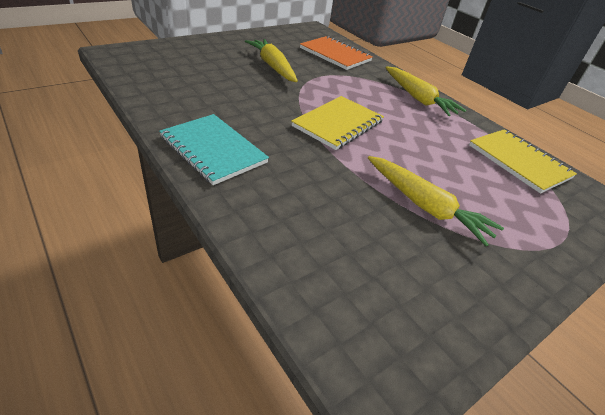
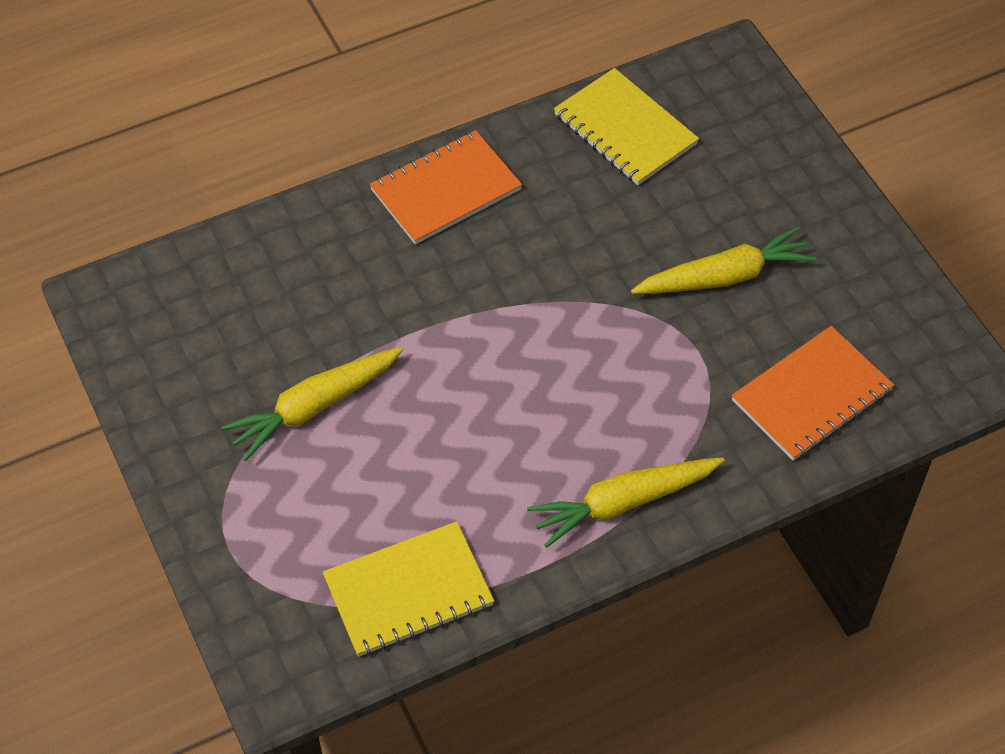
camera: 105 degrees right, 15 degrees up
(213, 150) = (445, 190): turquoise notebook -> orange notebook
(338, 124) = (518, 345): yellow notebook -> yellow notebook (625, 129)

